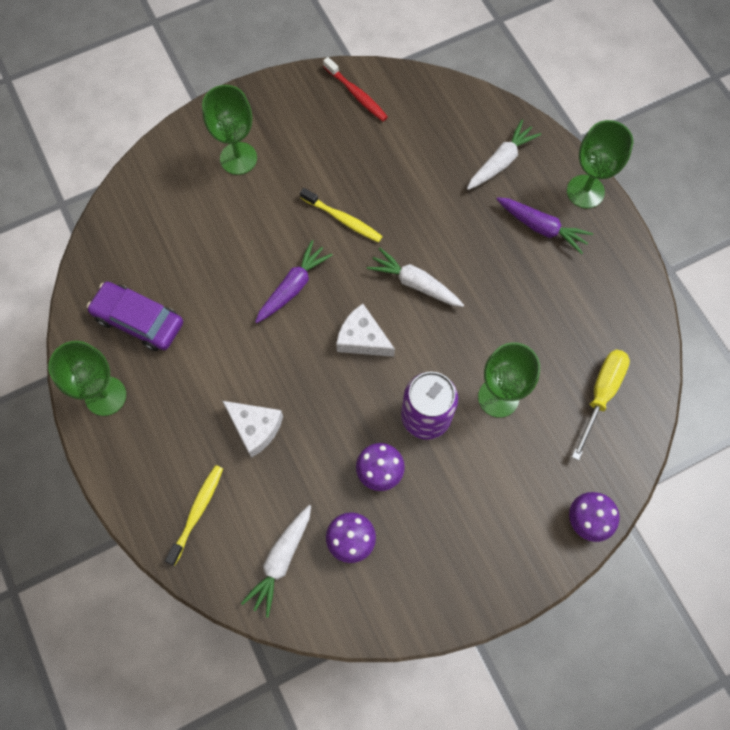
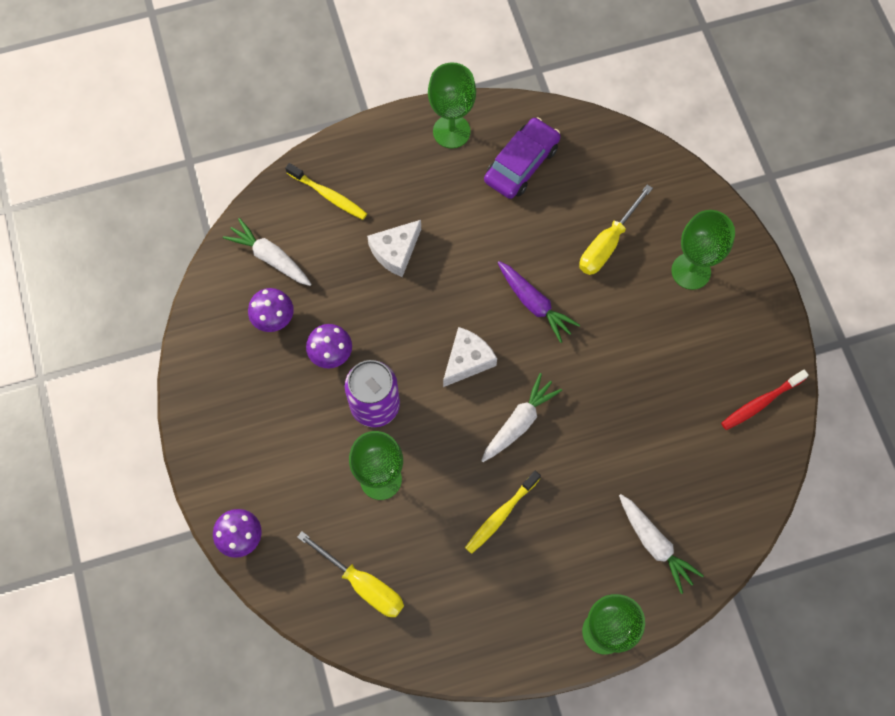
camera: 100 degrees right, 0 degrees up
(219, 231) = (607, 244): none -> yellow screwdriver
(342, 219) = (604, 363): yellow toothbrush -> yellow toothbrush (501, 514)
(541, 227) = (565, 570): purple carrot -> none

